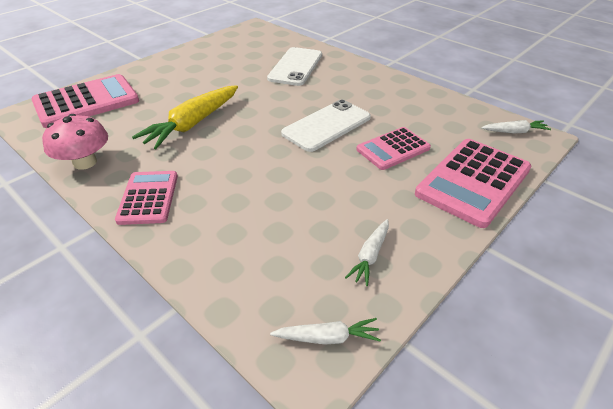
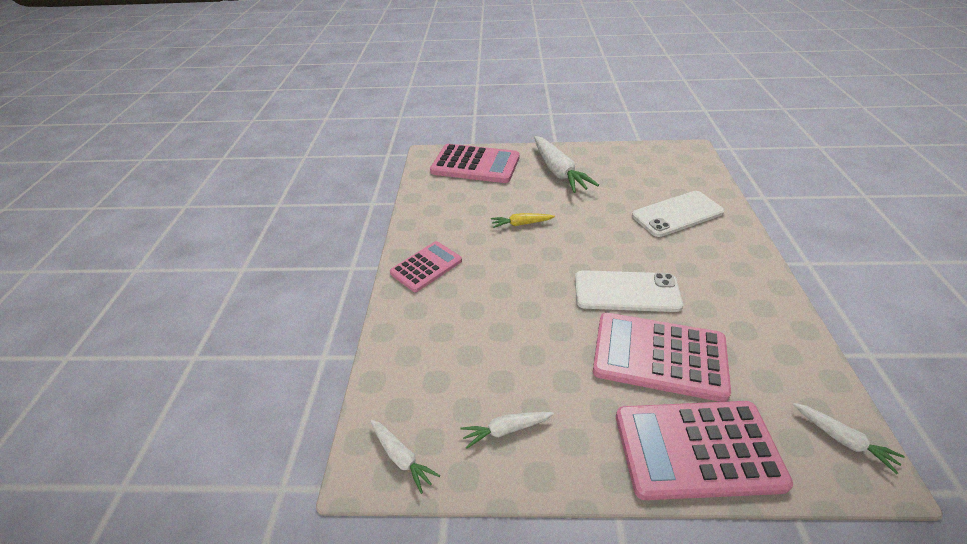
camera: 50 degrees right, 0 degrees up
(85, 162) = (423, 215): pink mushroom -> none
(174, 76) = (558, 171): none -> white carrot
(192, 124) = (521, 224): yellow carrot -> yellow carrot, size x0.51
(393, 149) = (659, 356): pink calculator -> pink calculator, size x1.62

